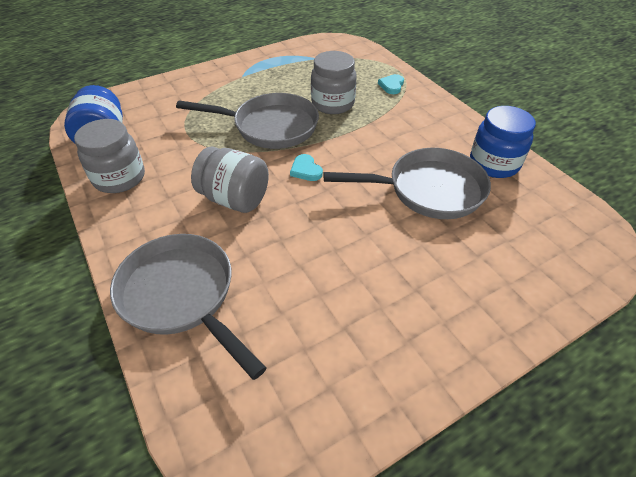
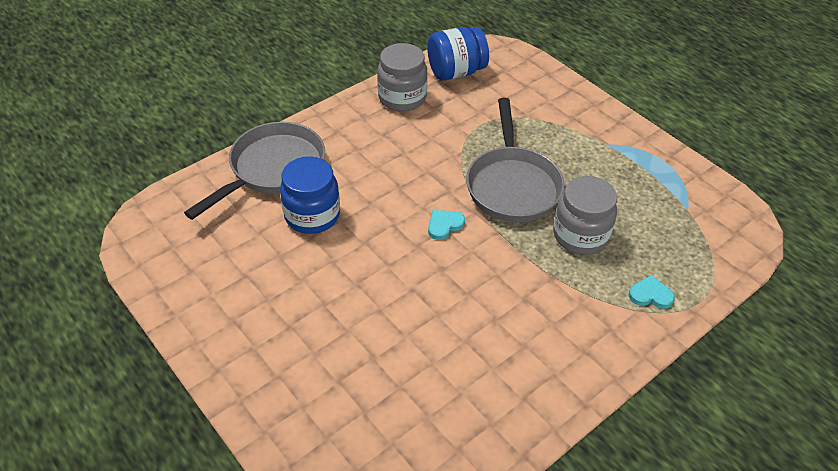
camera: 80 degrees right, 0 degrees up
(235, 199) = (389, 179): grey jar -> none
(429, 190) = (434, 337): grey pan -> none
(494, 164) = (502, 410): blue jar -> blue jar (312, 215)

